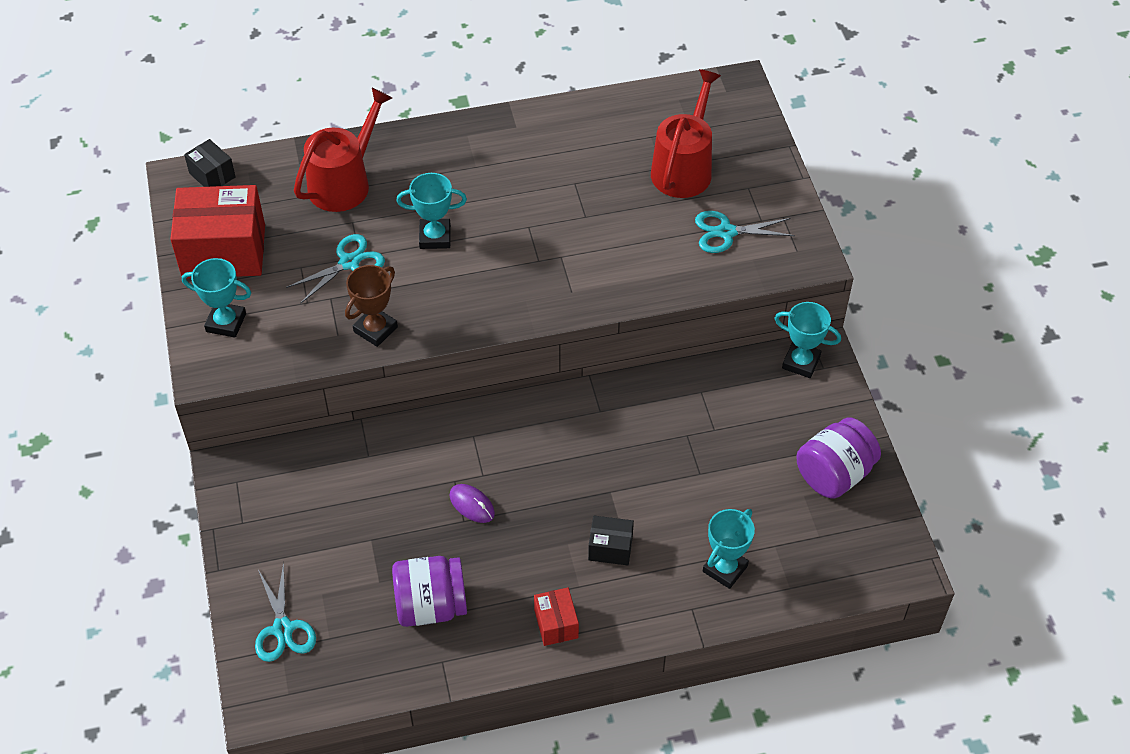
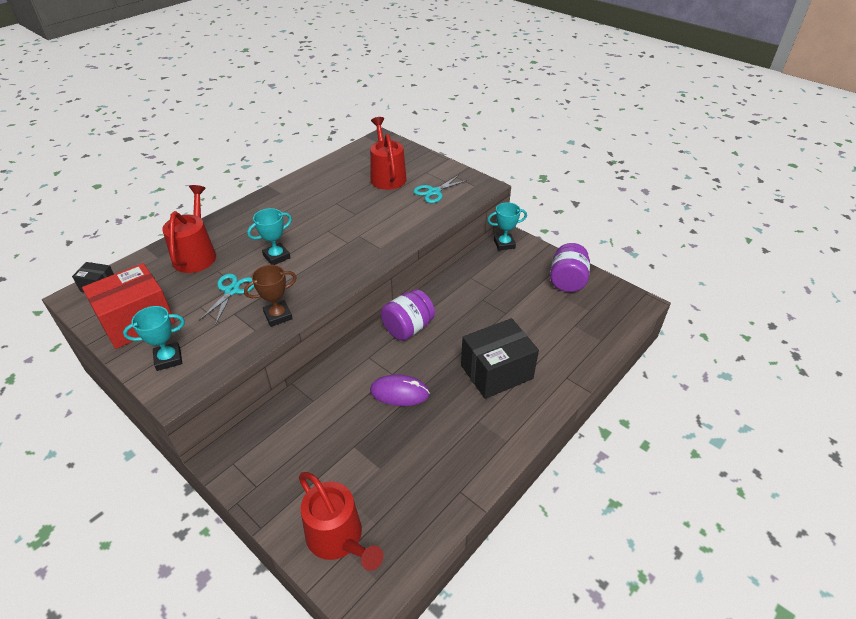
camera: 35 degrees left, 10 degrees down
(283, 629) = (338, 538): turquoise scissors -> red watering can
(375, 329) = (278, 316): brown trophy -> brown trophy turned 60 degrees clockwise
(431, 606) = (424, 462): purple jar -> purple jar (408, 328)
(472, 504) = (399, 392): purple mouse -> purple mouse, size x1.55
(556, 624) = (505, 428): red box -> none
(610, 548) = (496, 372): black box -> black box, size x2.08
(725, 569) = (562, 349): turquoise trophy -> none

